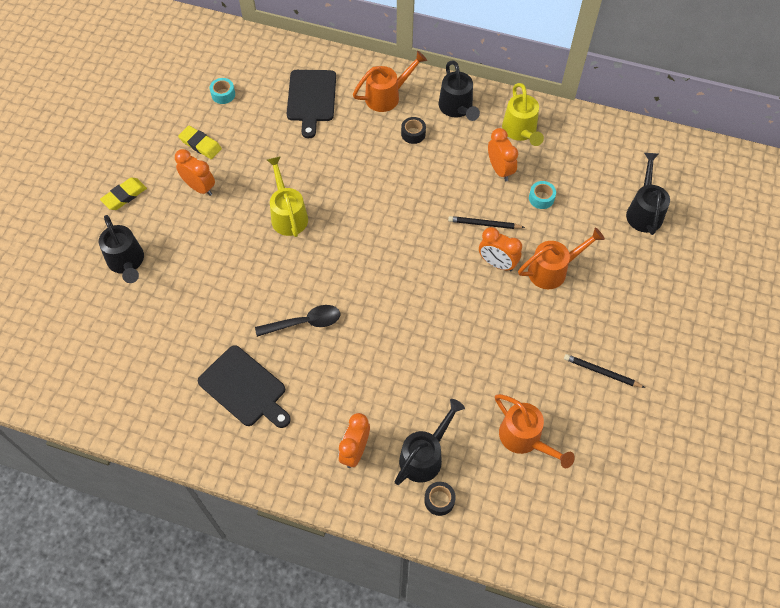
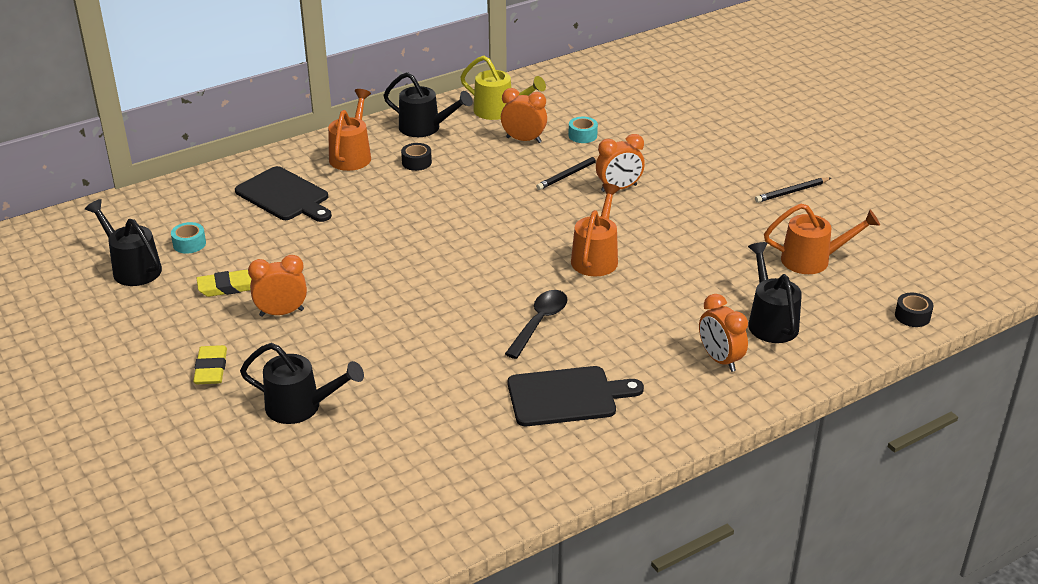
camera: 50 degrees left, 25 degrees down
(288, 214) = (399, 273): yellow watering can -> none
(439, 500) = (825, 335): black tape -> black tape (912, 316)
(553, 270) = (663, 165): orange watering can -> orange watering can (596, 257)
(644, 211) = (662, 98): black watering can -> black watering can (132, 268)

